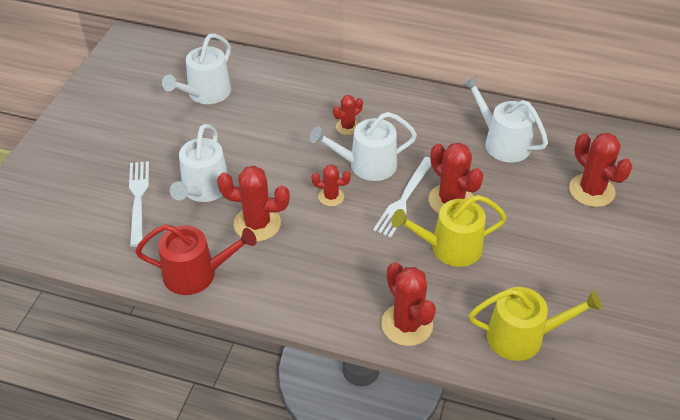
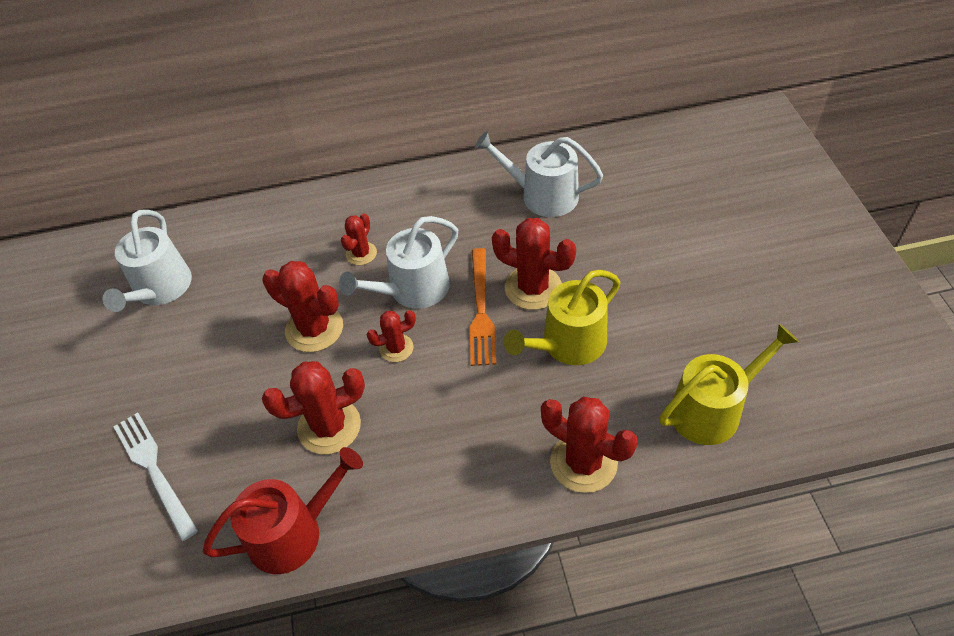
camera: 25 degrees left, 5 degrees up
(203, 189) = (233, 415): white watering can -> none
(404, 198) = (481, 310): white fork -> orange fork
(591, 191) = (667, 207): red cactus -> red cactus (314, 329)

